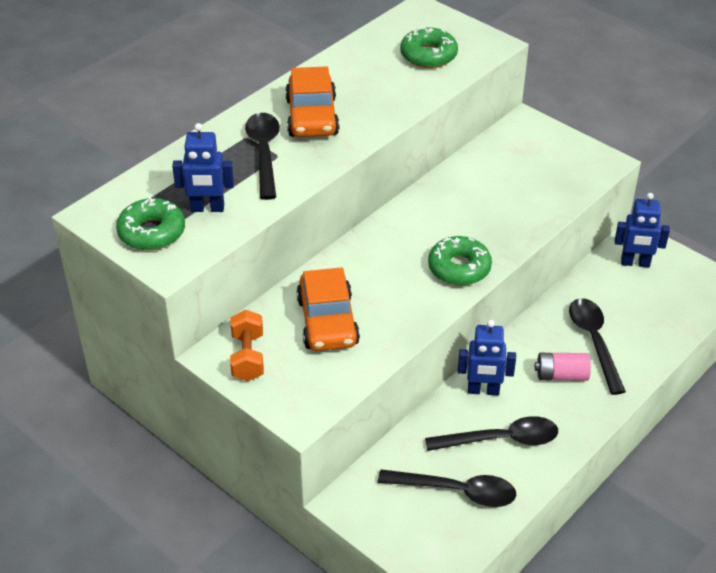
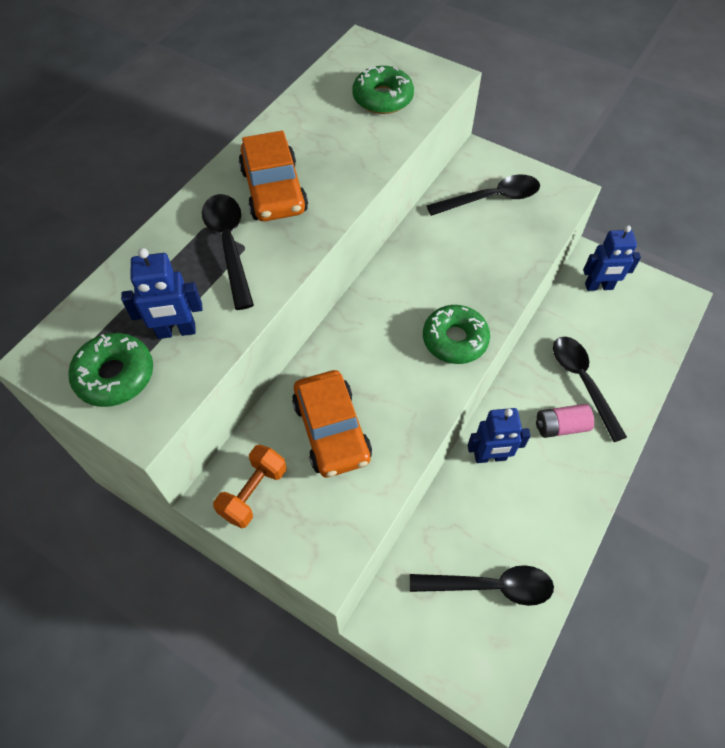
camera: 10 degrees left, 15 degrees up
(248, 357) = (253, 492): orange dumbbell -> orange dumbbell turned 45 degrees clockwise
(502, 439) = (521, 514): black spoon -> black spoon (492, 198)

